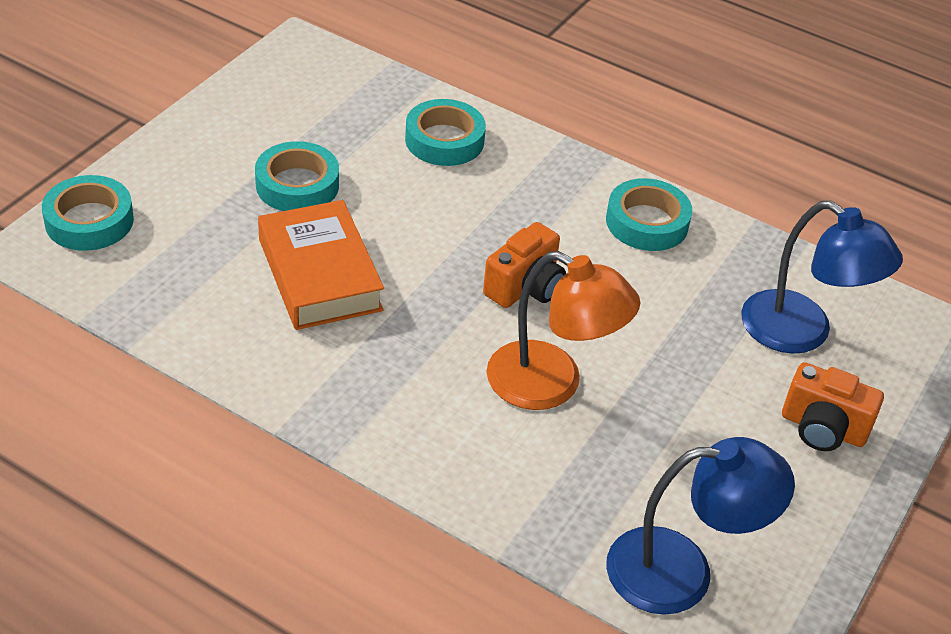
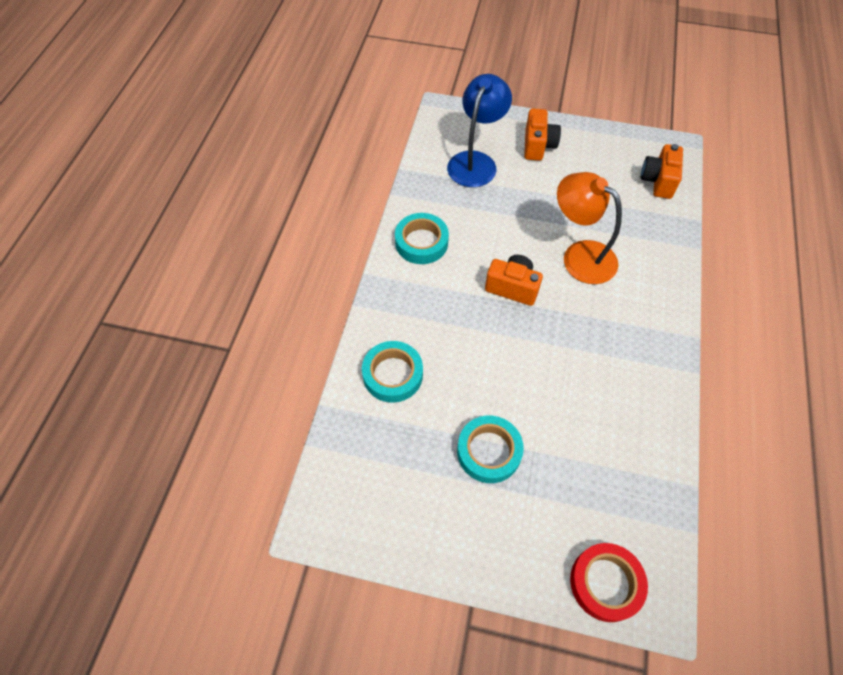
camera: 105 degrees left, 15 degrees up
(89, 221) = (605, 583): turquoise tape -> red tape
(320, 274) = (567, 400): orange book -> none
(551, 384) = (580, 255): orange lamp -> orange lamp turned 60 degrees counterclockwise
(681, 571) = (658, 181): blue lamp -> orange camera

